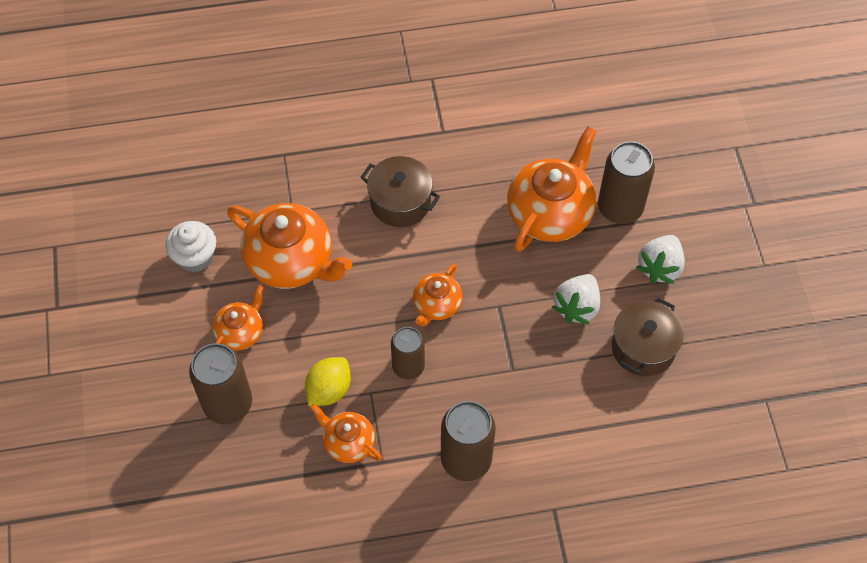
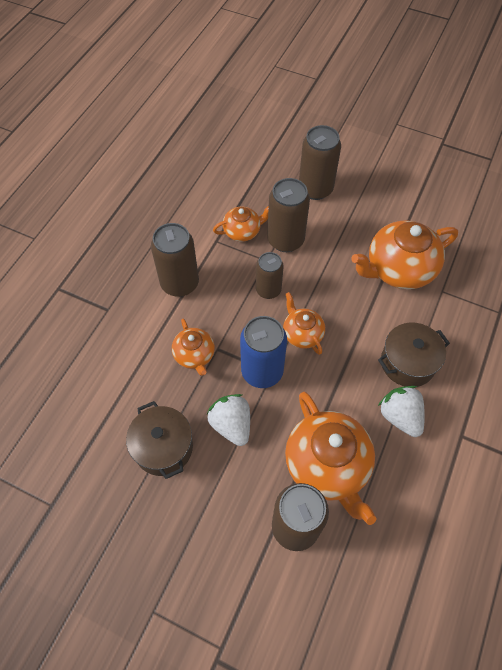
camera: 125 degrees right, 0 degrees up
(195, 257) = (437, 221): white cupcake -> none
(240, 332) = (361, 217): orange teapot -> orange teapot (194, 355)
(329, 390) = (285, 240): yellow lemon -> brown can
(505, 315) = (262, 371): none -> blue can
(660, 267) = (217, 515): white strawberry -> white strawberry (400, 416)

